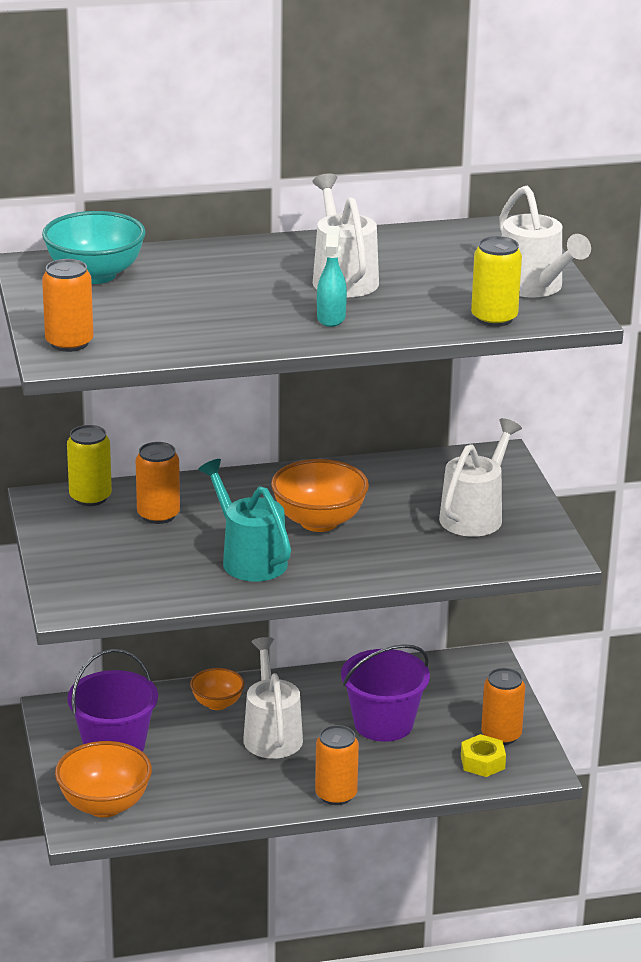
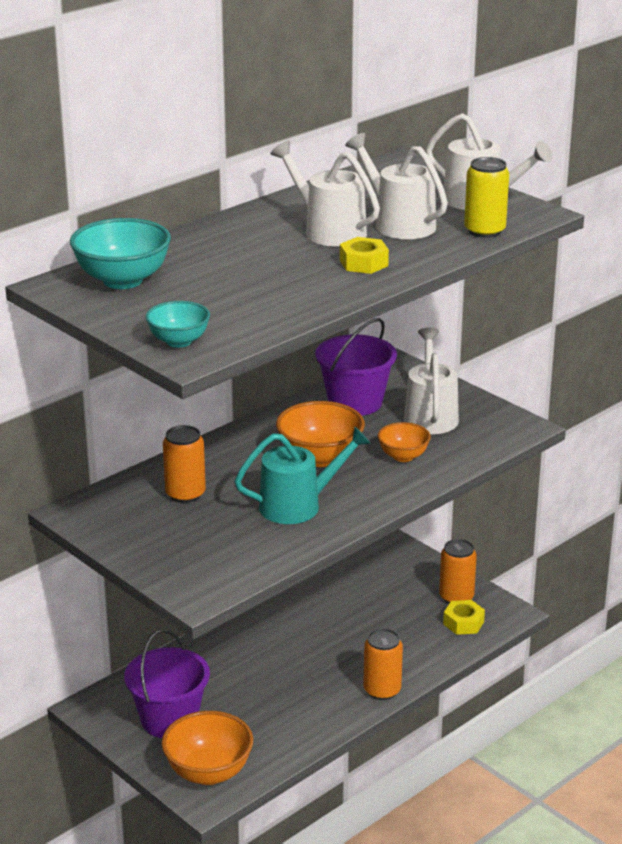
camera: 30 degrees left, 0 degrees up
(69, 343) = (178, 341): orange can -> turquoise bowl
(90, 497) = (111, 498): yellow can -> none
(217, 704) = (219, 652): orange bowl -> orange bowl (403, 456)
(249, 558) = (299, 505): turquoise watering can -> turquoise watering can turned 135 degrees clockwise
(271, 734) = (285, 661): white watering can -> white watering can (398, 223)
(331, 318) = (363, 263): turquoise spray bottle -> yellow nut
(383, 724) = (363, 620): purple bucket -> purple bucket (355, 402)

